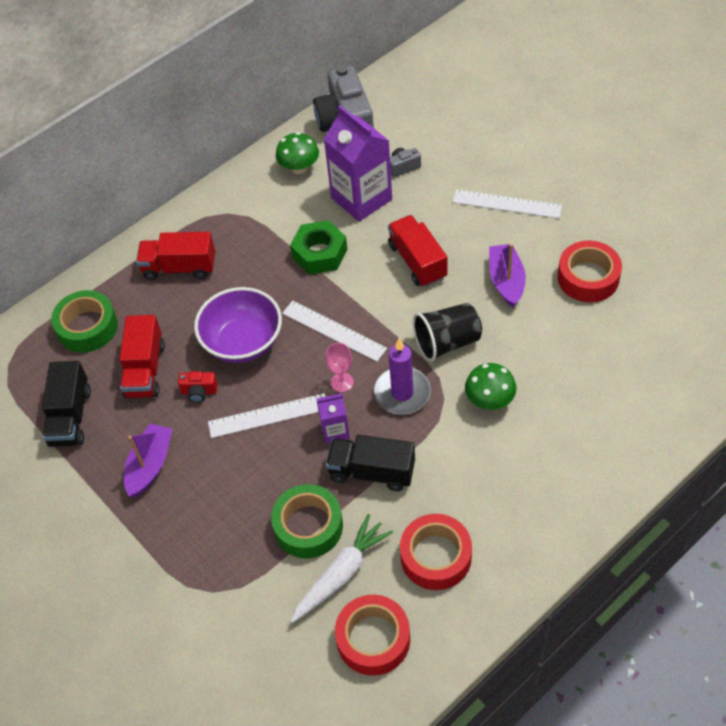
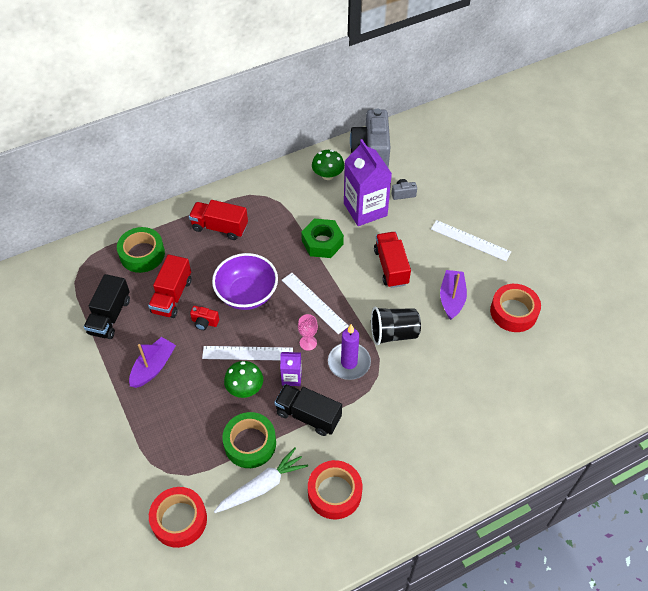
camera: 10 degrees right, 0 degrees up
(373, 639) = (270, 542): red tape -> red tape (179, 520)
(489, 400) = (411, 385): green mushroom -> green mushroom (245, 388)

